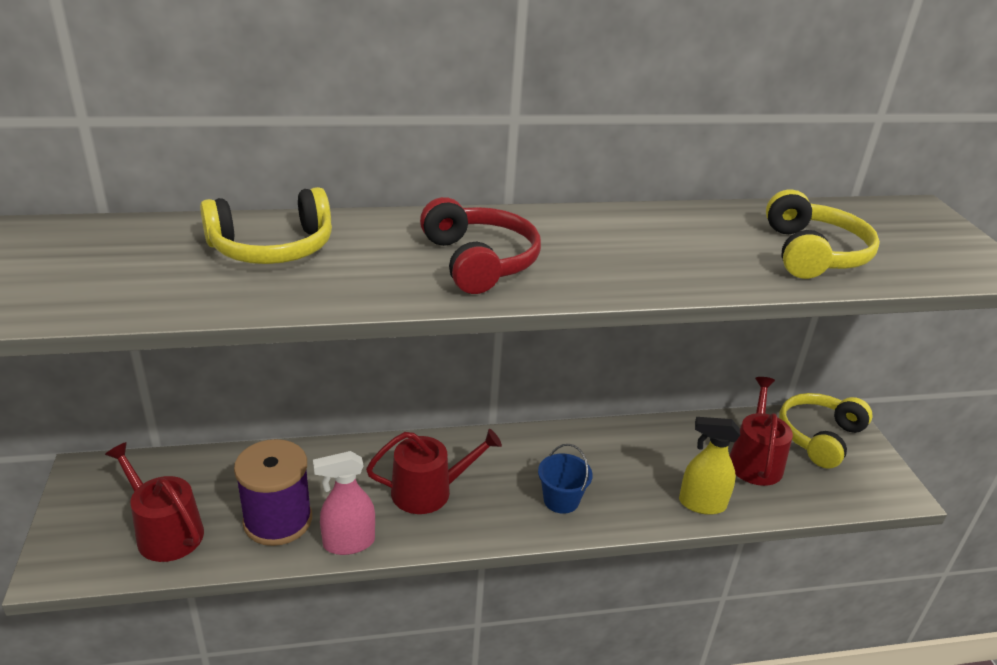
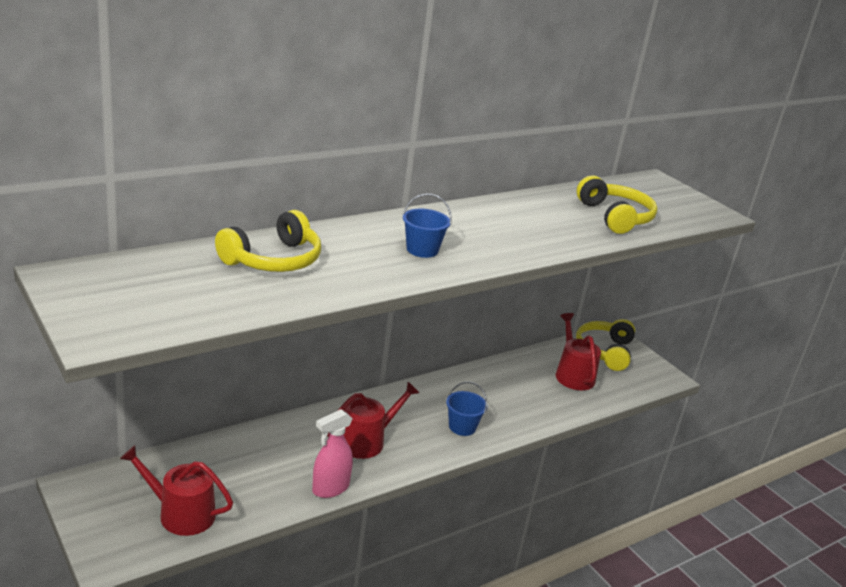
camera: 25 degrees left, 5 degrees down
(278, 520) = (265, 485): purple spool -> none
(479, 261) = (422, 250): red headphones -> blue bucket
(701, 504) = (554, 410): yellow spray bottle -> none

